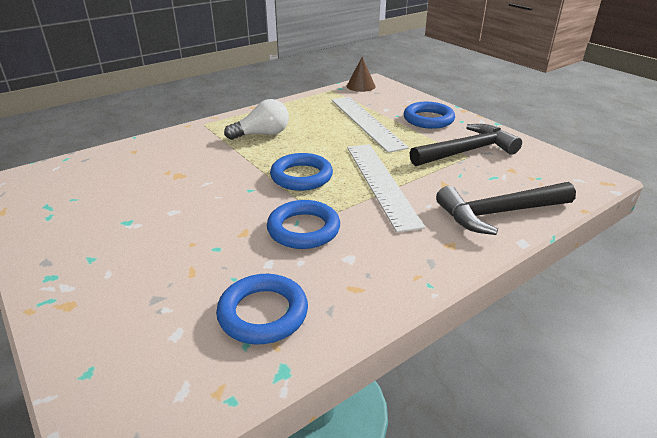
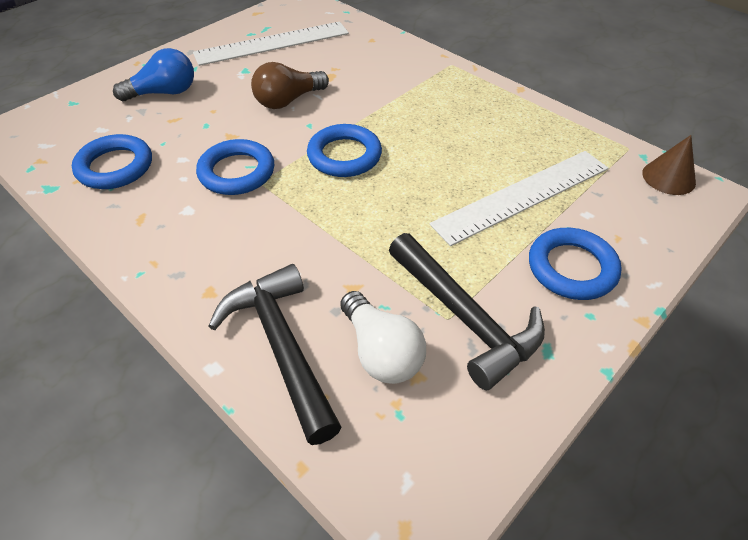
camera: 80 degrees right, 15 degrees up
(129, 280) = (164, 93): none -> blue light bulb
(205, 198) = (288, 101): none -> brown light bulb
(262, 134) = (442, 109): white light bulb -> white light bulb (381, 352)
(381, 183) = (342, 223): white ruler -> white ruler (272, 43)

